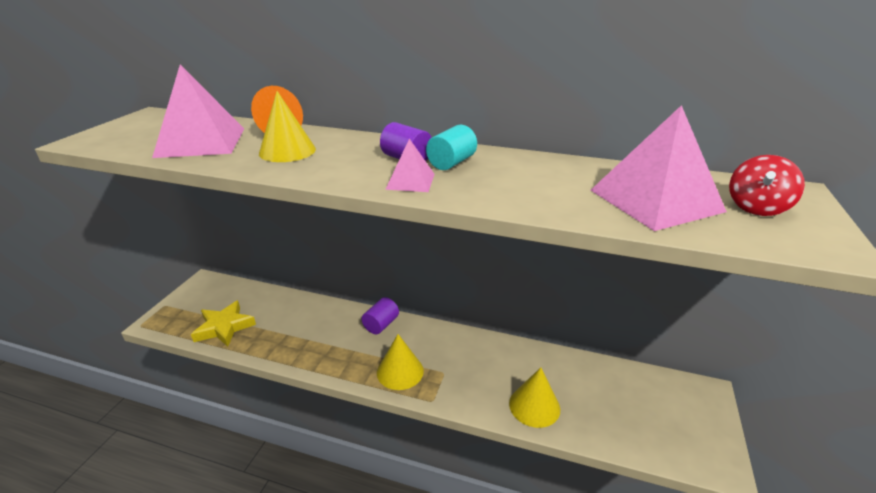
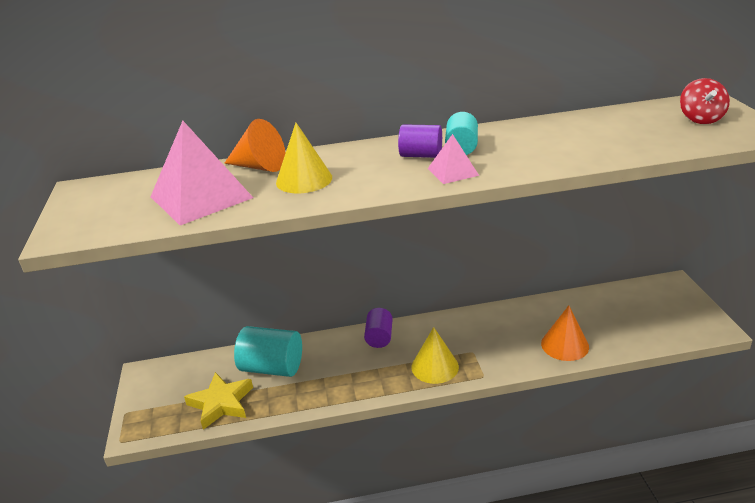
camera: 25 degrees left, 0 degrees up
(283, 314) = (272, 367): none -> turquoise cylinder
(534, 406) = (564, 345): yellow cone -> orange cone
(655, 200) = (638, 132): pink pyramid -> none

